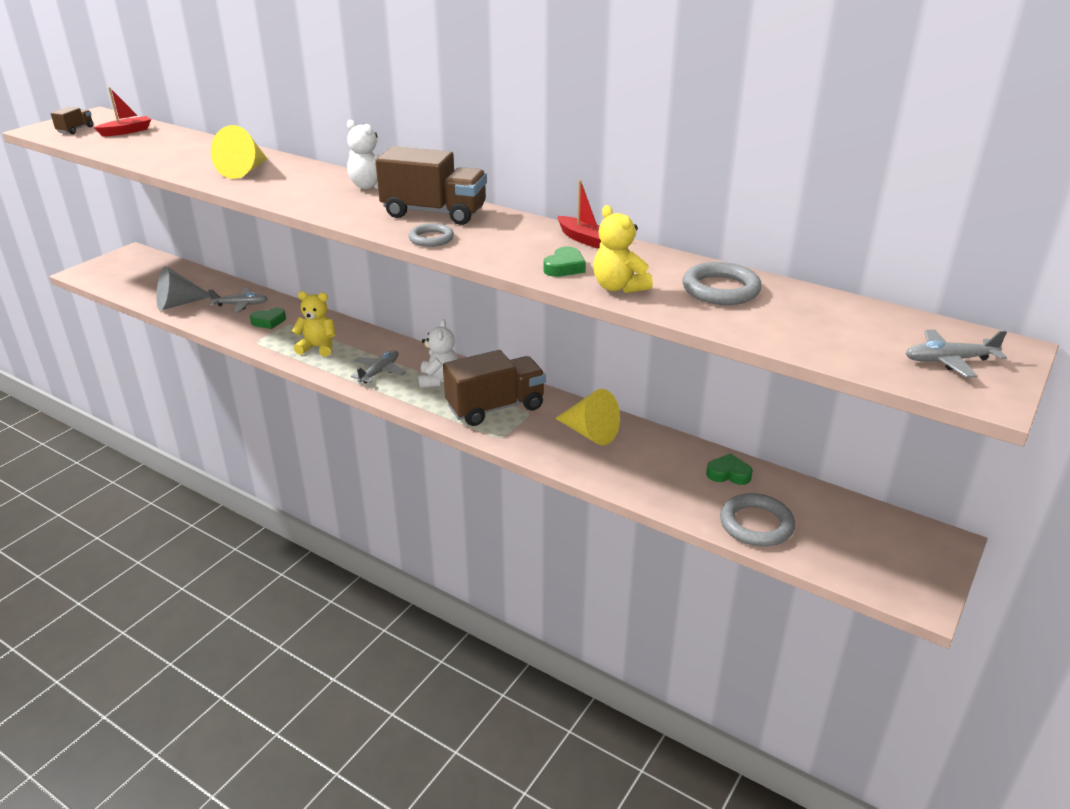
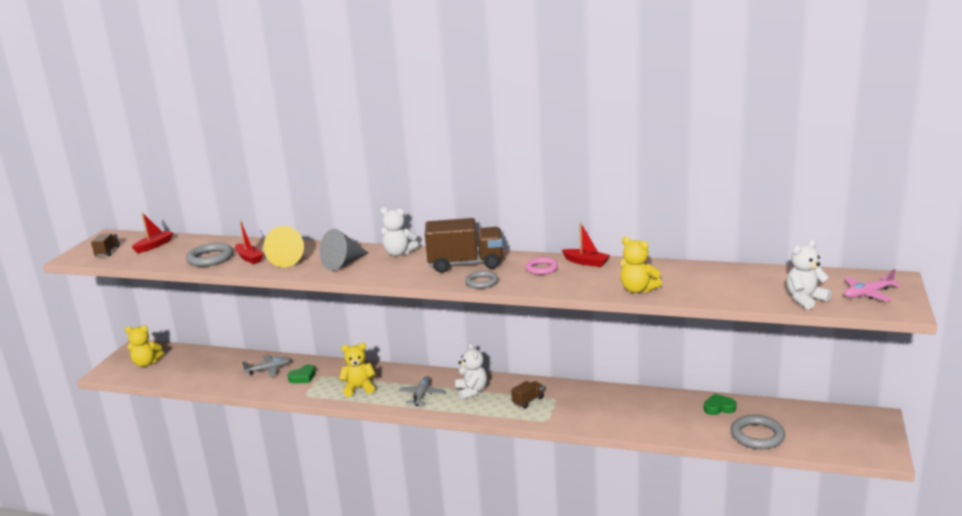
camera: 15 degrees left, 10 degrees down
(128, 271) = (146, 363): none -> yellow teddy bear
(178, 304) = (214, 380): grey cone -> grey cone (343, 263)
(205, 162) = (249, 258): none -> red boat
(495, 407) = (528, 401): brown truck -> brown truck, size x0.45
(520, 236) = (541, 268): none -> pink ring
(564, 267) = (591, 284): green heart -> none
(590, 433) = (608, 403): yellow cone -> none
(720, 289) = (703, 278): grey ring -> grey ring (210, 258)
(845, 349) = (805, 299): none -> white teddy bear
(949, 361) = (867, 294): grey plane -> pink plane

